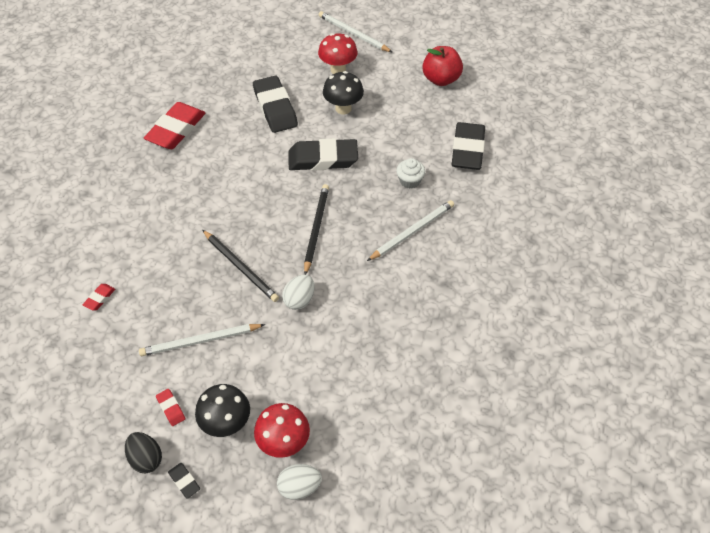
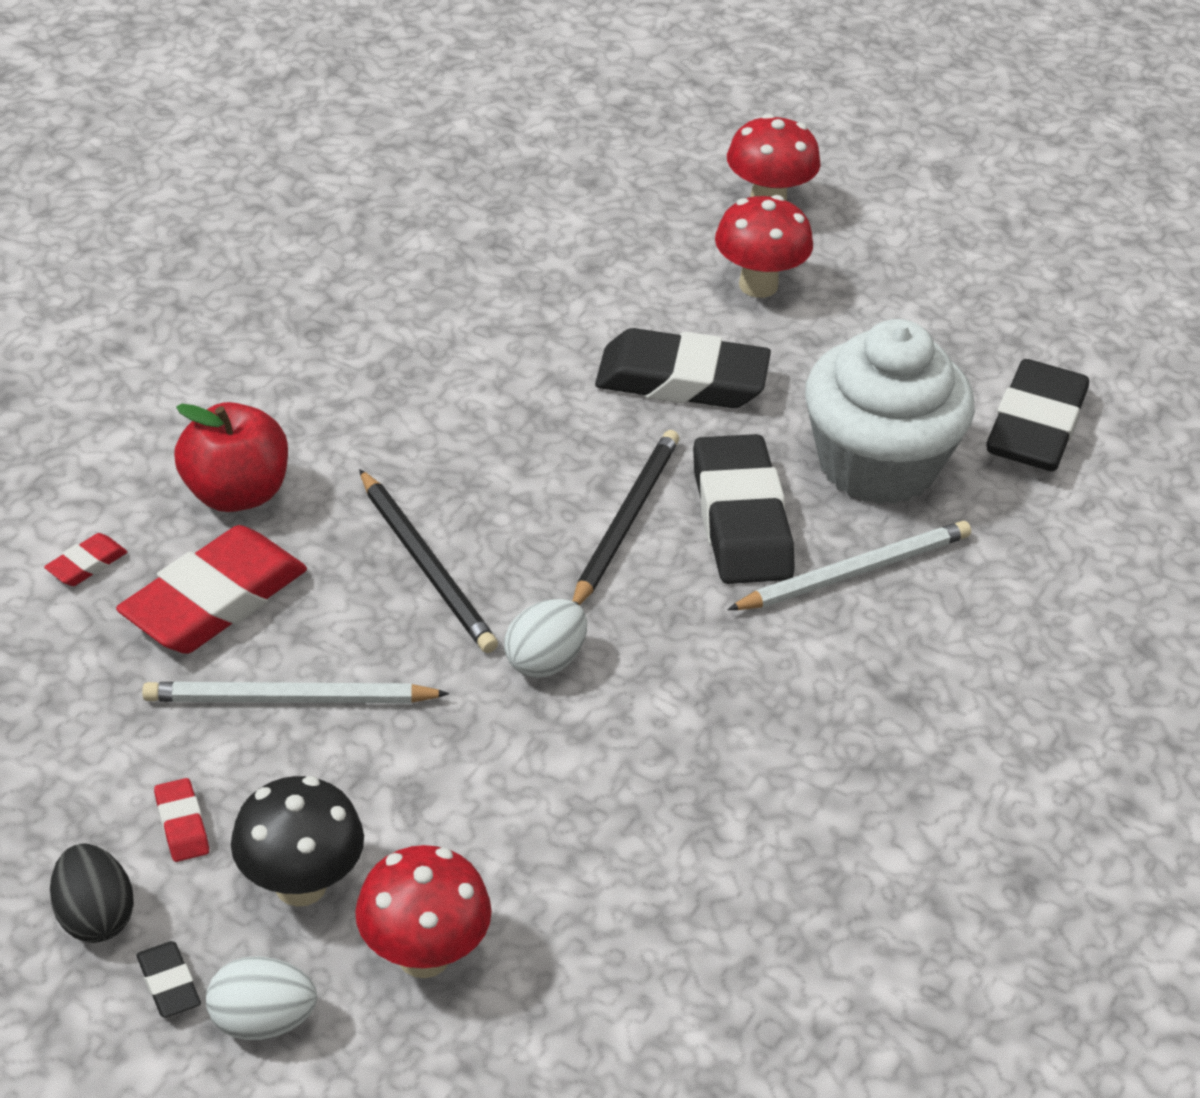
camera: 10 degrees right, 10 degrees down
(176, 130) = (358, 258): red eraser -> red eraser (214, 600)
(275, 108) = (599, 255): black eraser -> black eraser (741, 519)
(299, 487) = (434, 1058): white egg -> white egg (262, 1021)
(343, 108) = (758, 285): black mushroom -> red mushroom
(353, 34) = (824, 137): white pencil -> none
(410, 181) = (877, 464): white cupcake -> white cupcake, size x2.37
(441, 79) = (1009, 267): red apple -> red apple (236, 493)

